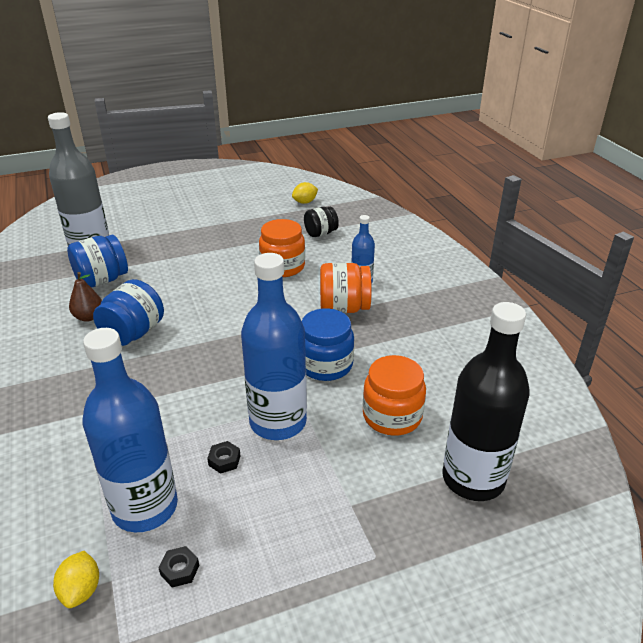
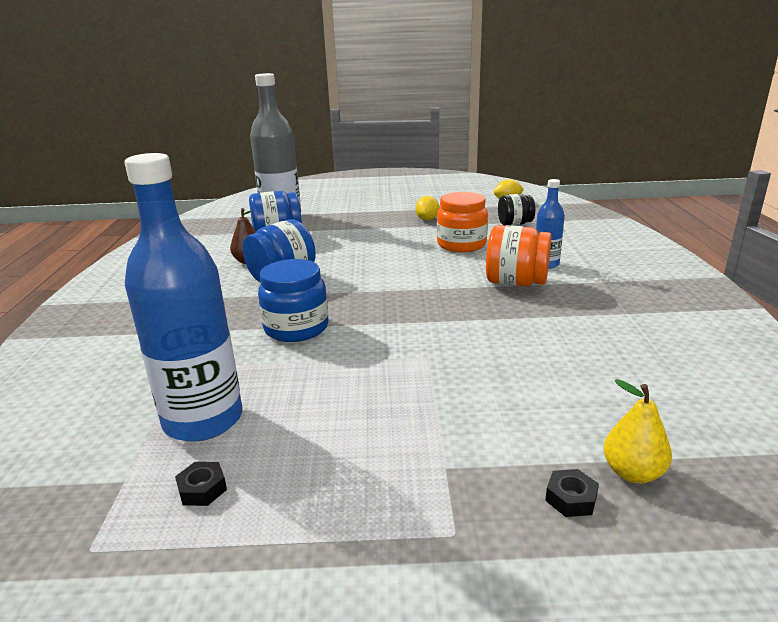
camera: 20 degrees right, 10 degrees down
(81, 590) = (87, 483): yellow lemon -> yellow lemon (427, 219)
(224, 460) = (313, 393): black nut -> black nut (571, 498)
(278, 422) = (392, 369): blue bottle -> none
(325, 365) = (473, 327): blue jar -> blue jar (296, 328)
(392, 416) = (537, 386): orange jar -> none
(473, 478) = (633, 473): black bottle -> yellow pear

